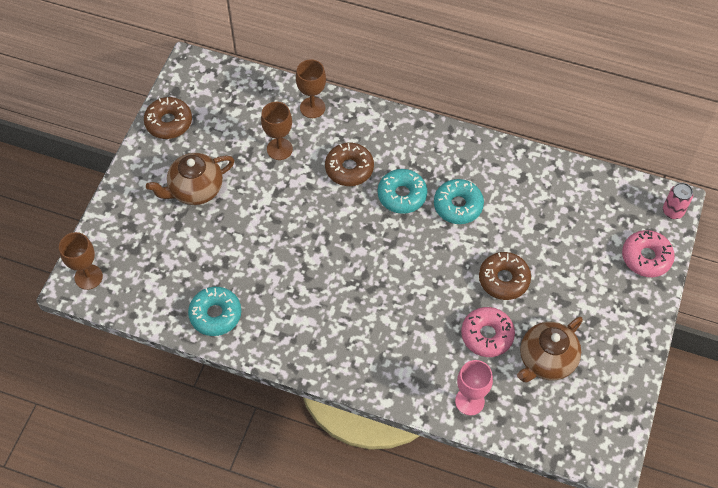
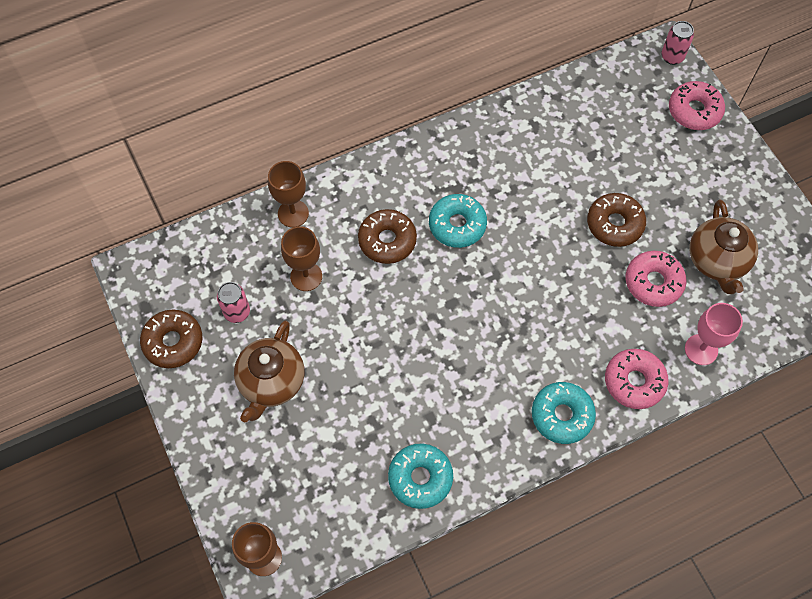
camera: 45 degrees left, 5 degrees up
(220, 136) = (237, 312): none -> pink can
(403, 380) = (634, 382): none -> pink donut
(458, 205) = (511, 194): turquoise donut -> turquoise donut (562, 415)

